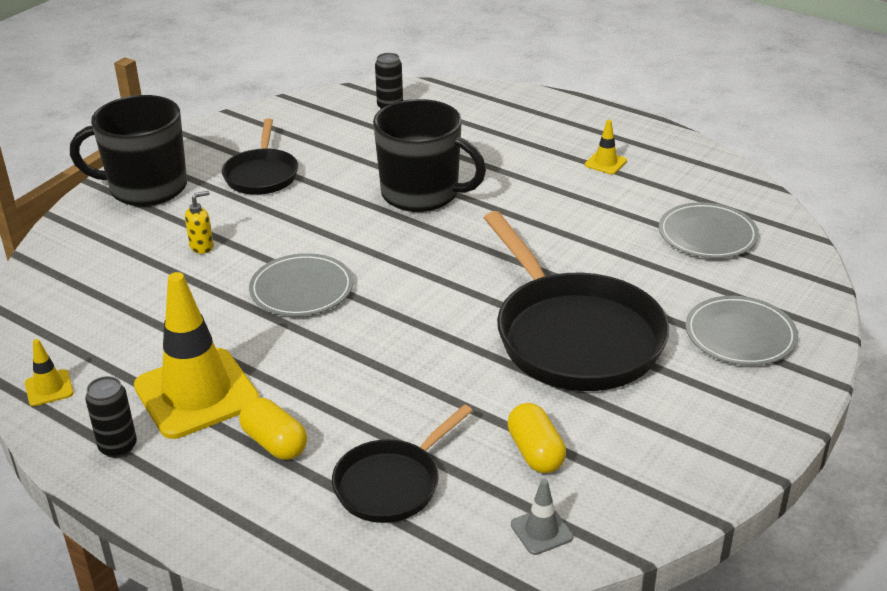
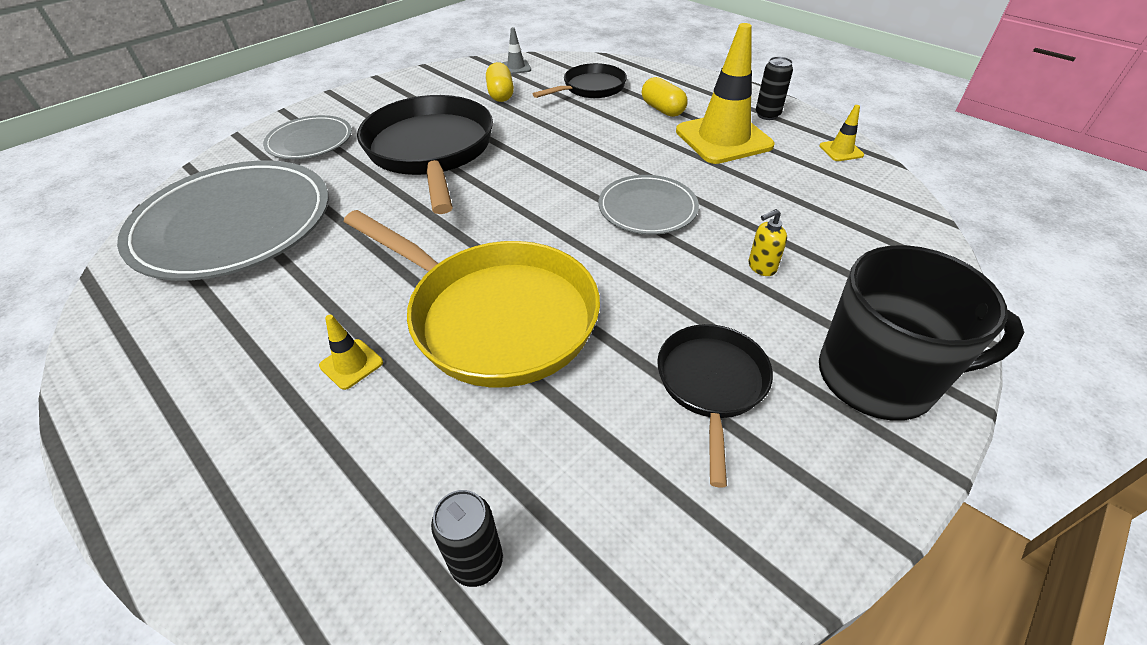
camera: 170 degrees left, 10 degrees up
(422, 194) = (495, 316): black mug -> yellow pan
(605, 163) = (232, 343): yellow traffic cone -> yellow traffic cone (351, 364)
(707, 235) = (233, 224): grey plate -> grey plate, size x1.91

